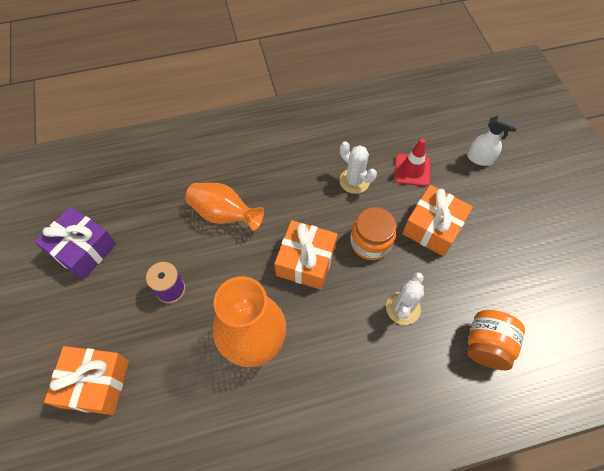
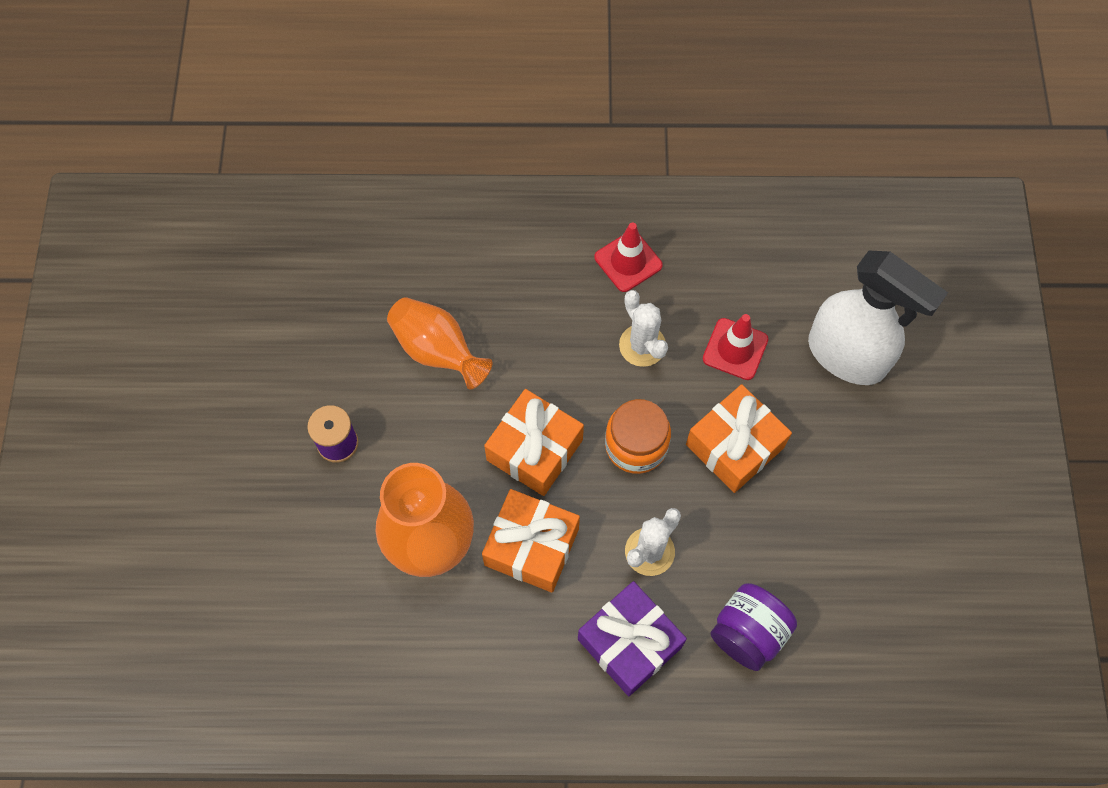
camera: 15 degrees right, 5 degrees up
(83, 249) = (231, 354): purple gift -> purple gift (629, 643)
(95, 383) = (213, 544): orange gift -> orange gift (531, 546)
(329, 135) = (628, 261): none -> red traffic cone
(480, 159) = (847, 356): white spray bottle -> white spray bottle, size x2.01
(486, 345) = (748, 633): orange jar -> purple jar

